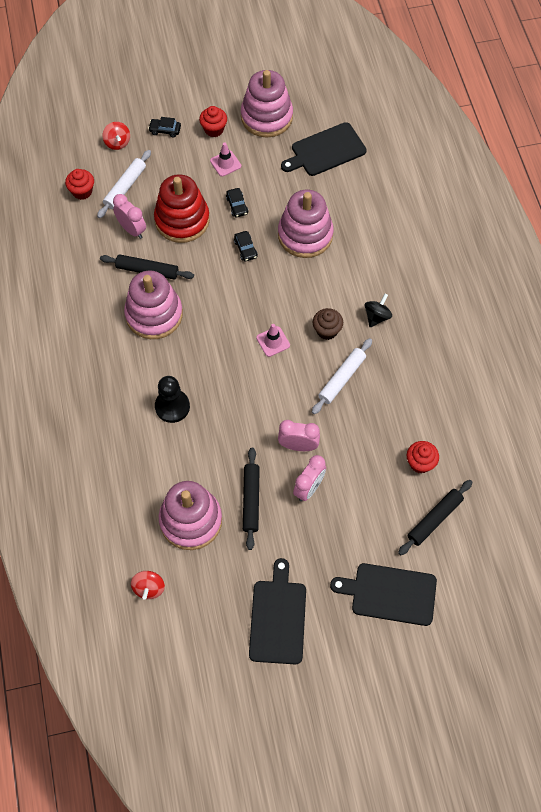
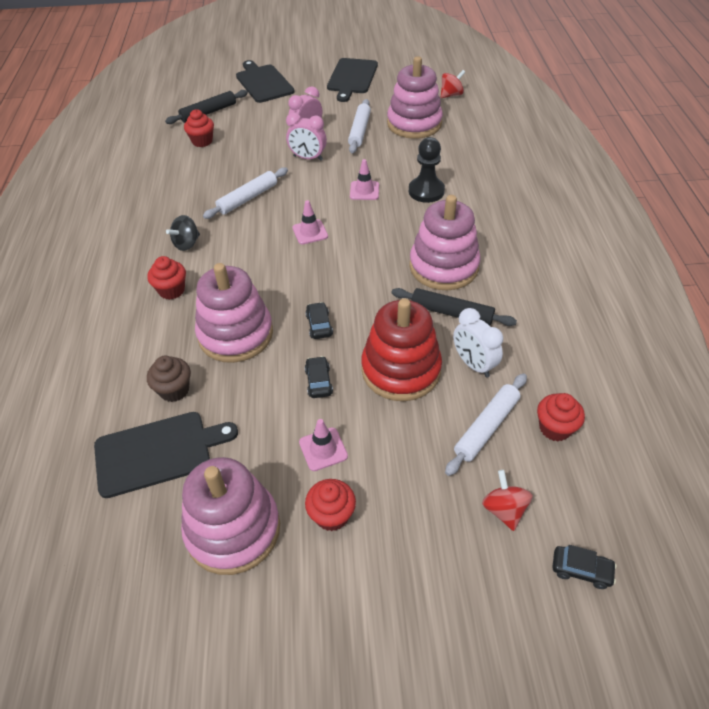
camera: 170 degrees left, 15 degrees down
(132, 230) = (473, 364): pink clock -> white clock
(149, 588) = (451, 95): red spinning top -> red spinning top turned 45 degrees clockwise
(165, 130) = (418, 524): black car -> black car (581, 570)
(232, 401) = (364, 191): none -> pink traffic cone
(251, 500) = (359, 131): black rolling pin -> white rolling pin
(327, 330) = (247, 236): brown cupcake -> brown cupcake (174, 390)
(369, 268) = (172, 290): none -> red cupcake
(390, 594) = (263, 83): black cutting board -> black cutting board turned 135 degrees counterclockwise

